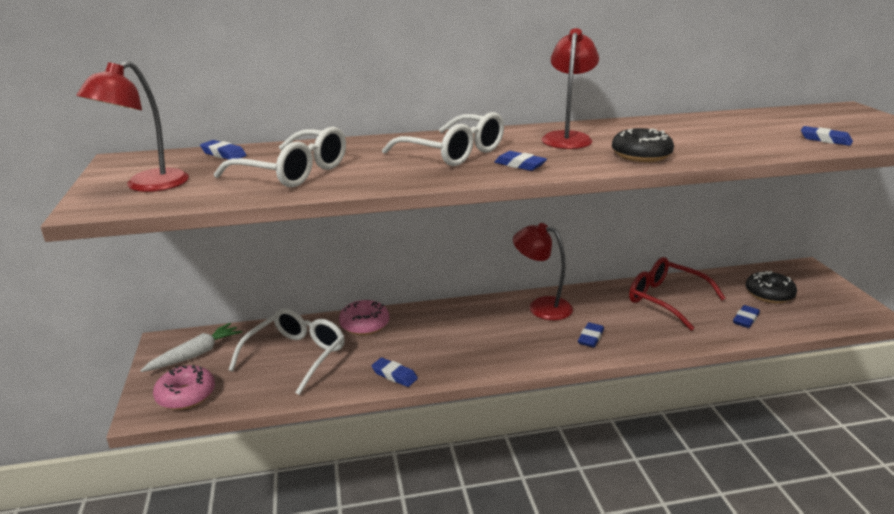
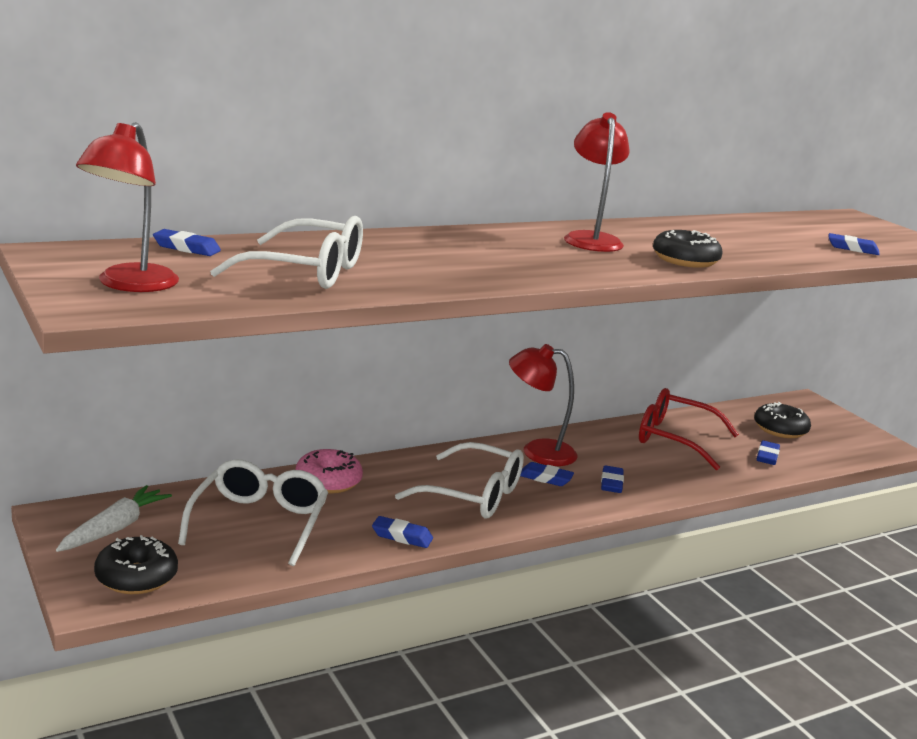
camera: 20 degrees left, 5 degrees down
(186, 395) = (136, 577): pink donut -> black donut
(453, 153) = (477, 253): white glasses -> white glasses (473, 495)
(520, 165) = (566, 268): blue eraser -> blue eraser (545, 478)

